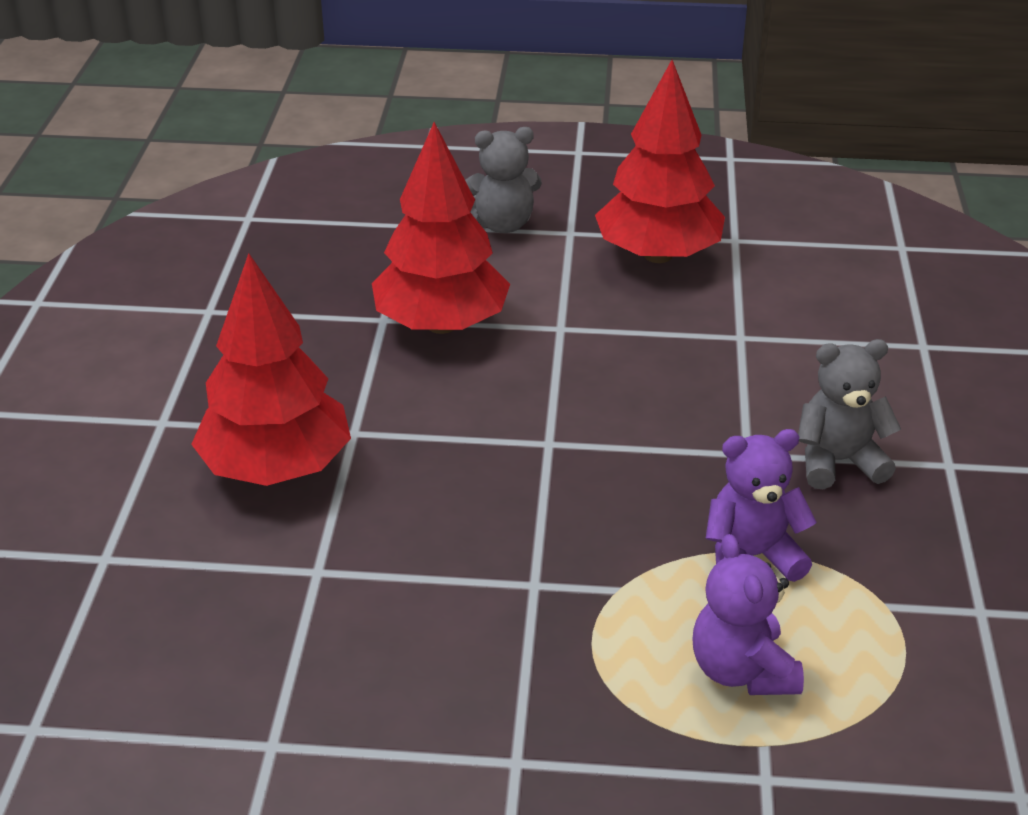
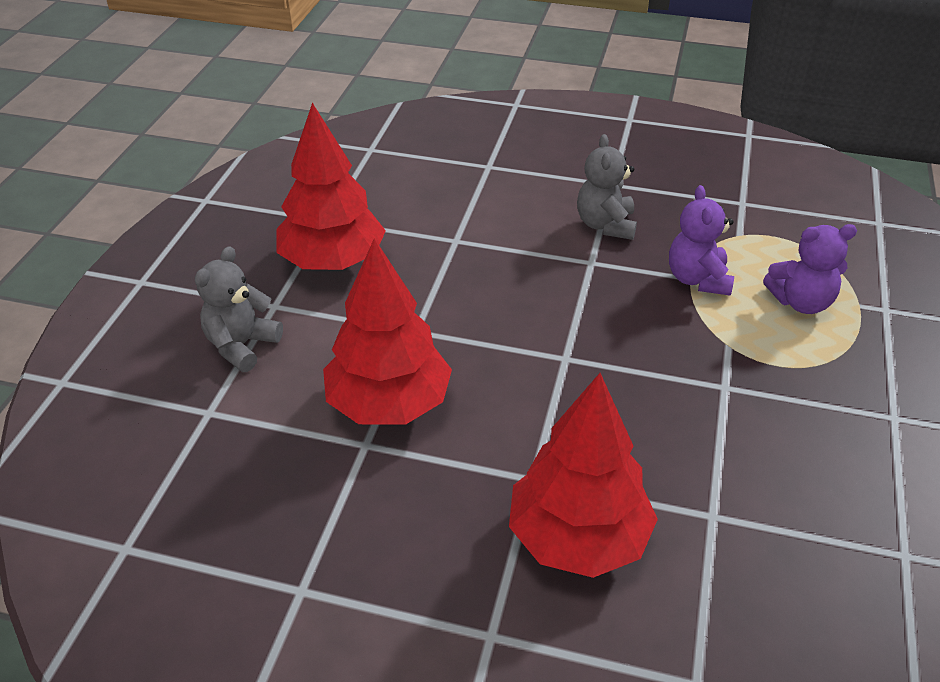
camera: 80 degrees left, 5 degrees up
(502, 224) = (241, 345): grey teddy bear -> grey teddy bear turned 150 degrees counterclockwise

